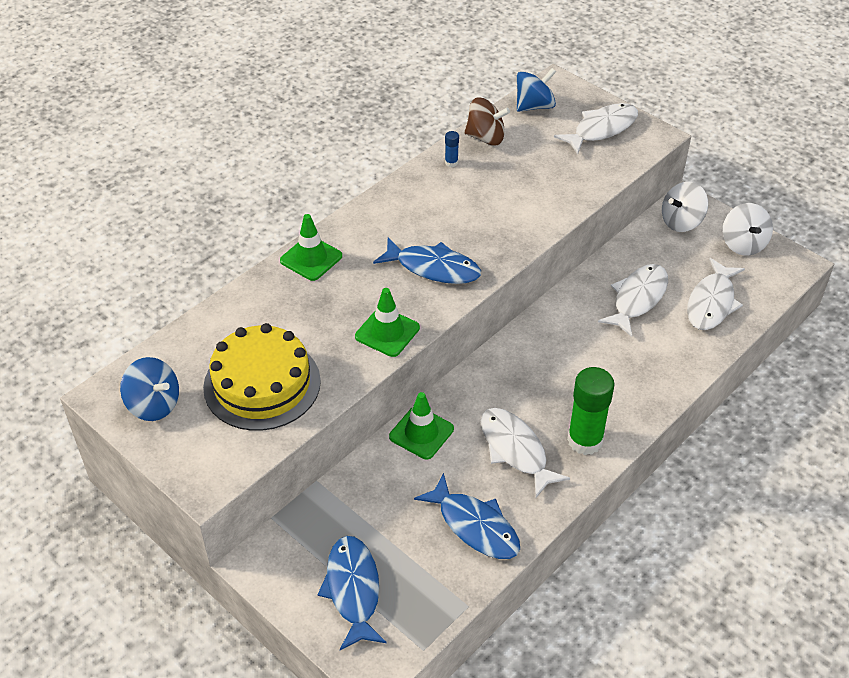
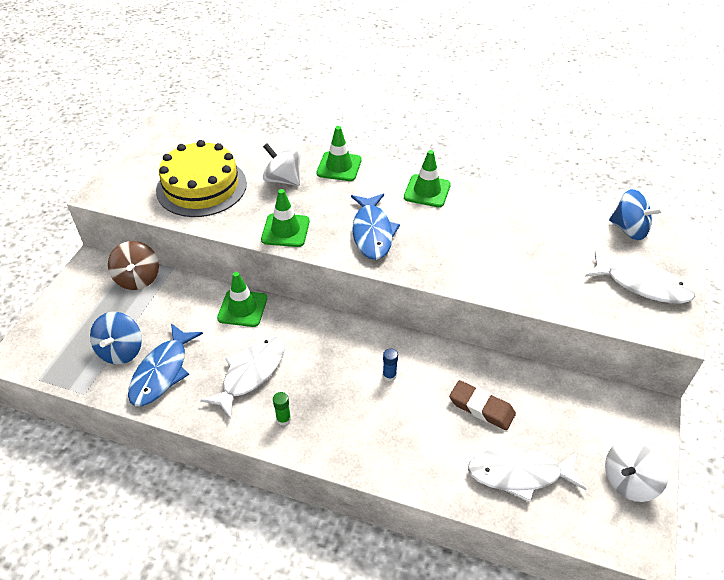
camera: 65 degrees right, 0 degrees up
(154, 405) = (161, 148): blue spinning top -> blue spinning top (121, 351)
(353, 590) = (81, 321): blue fish -> none
(398, 208) = (427, 191): none -> green traffic cone
(451, 163) = (506, 203): blue glue stick -> blue glue stick (389, 375)
(485, 137) = (556, 212): brown spinning top -> brown spinning top (138, 278)
(585, 440) = (283, 419): green glue stick -> green glue stick, size x0.43
(637, 299) = (481, 408): white fish -> brown eraser
(681, 221) = (617, 413): white spinning top -> white spinning top (283, 179)

